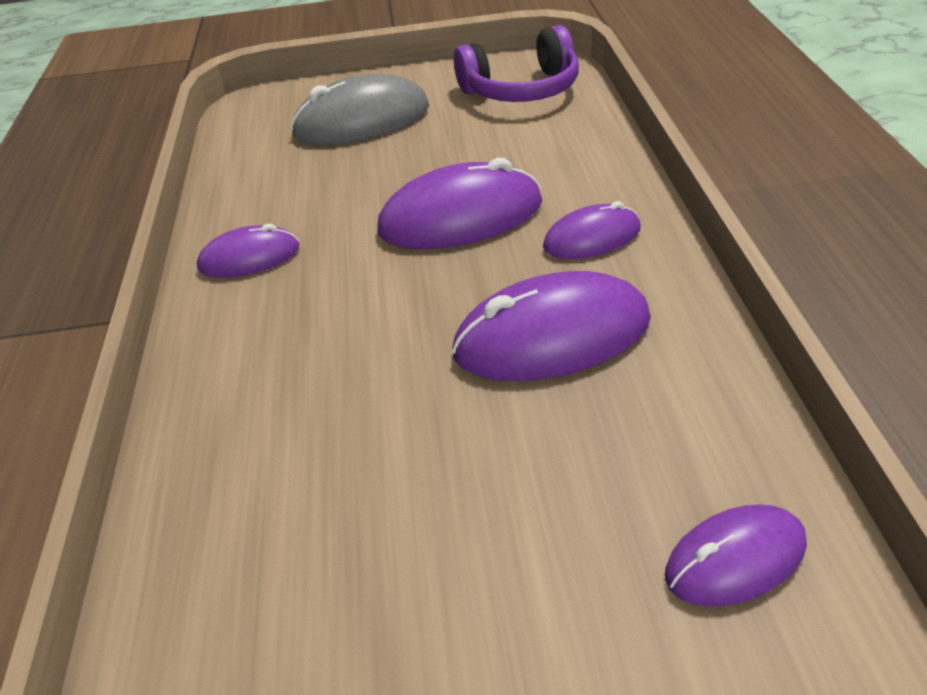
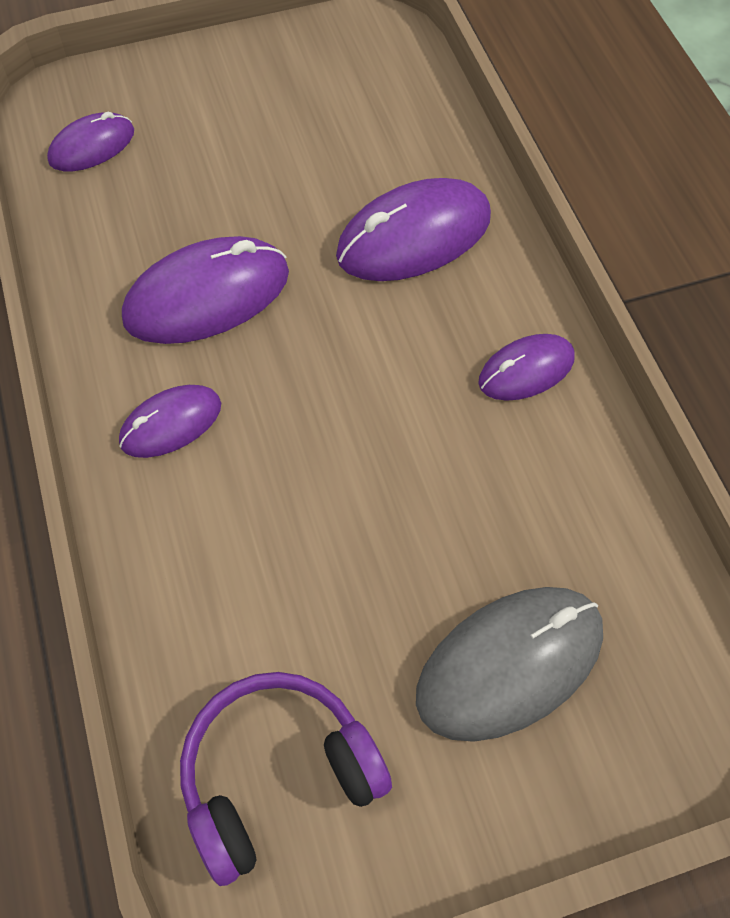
camera: 165 degrees right, 20 degrees up
(460, 217) = (316, 449): purple mouse -> purple mouse (414, 236)

